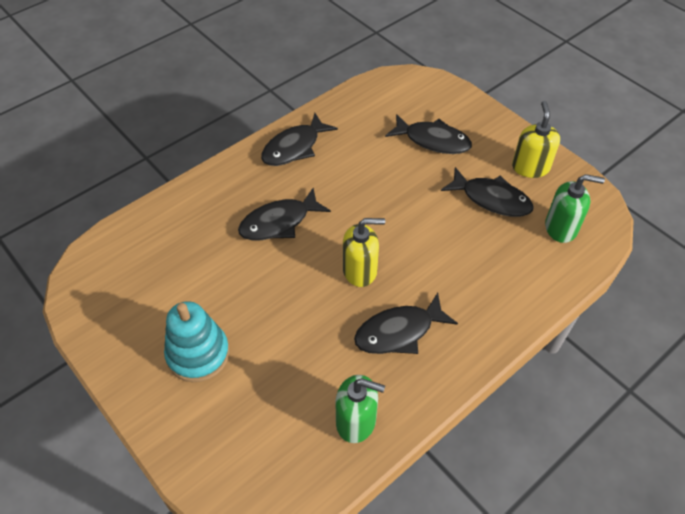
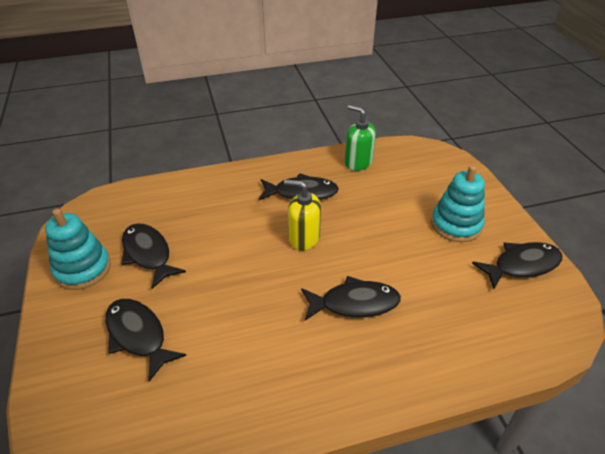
camera: 155 degrees left, 10 degrees down
(294, 147) = (296, 392): black fish -> black fish (522, 265)
(530, 167) = (83, 269): yellow soap dispenser -> turquoise stacking toy
(561, 228) = (122, 214): green soap dispenser -> none

